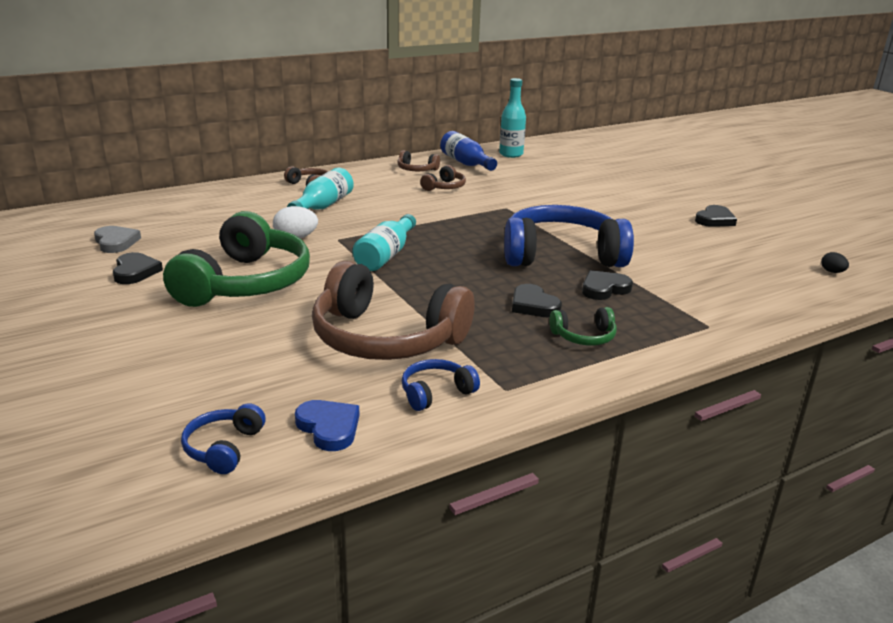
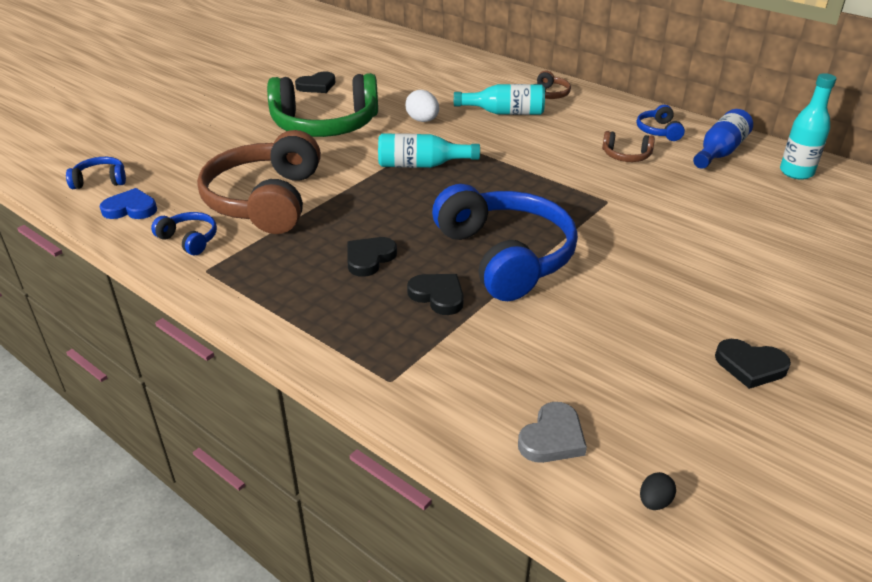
camera: 70 degrees right, 10 degrees up
(116, 242) = (359, 65): grey heart -> grey heart (552, 438)
(329, 428) = (130, 209): blue heart -> blue heart turned 120 degrees counterclockwise
(416, 170) = (658, 131): brown headphones -> blue headphones
(584, 337) = (319, 297): green headphones -> none

